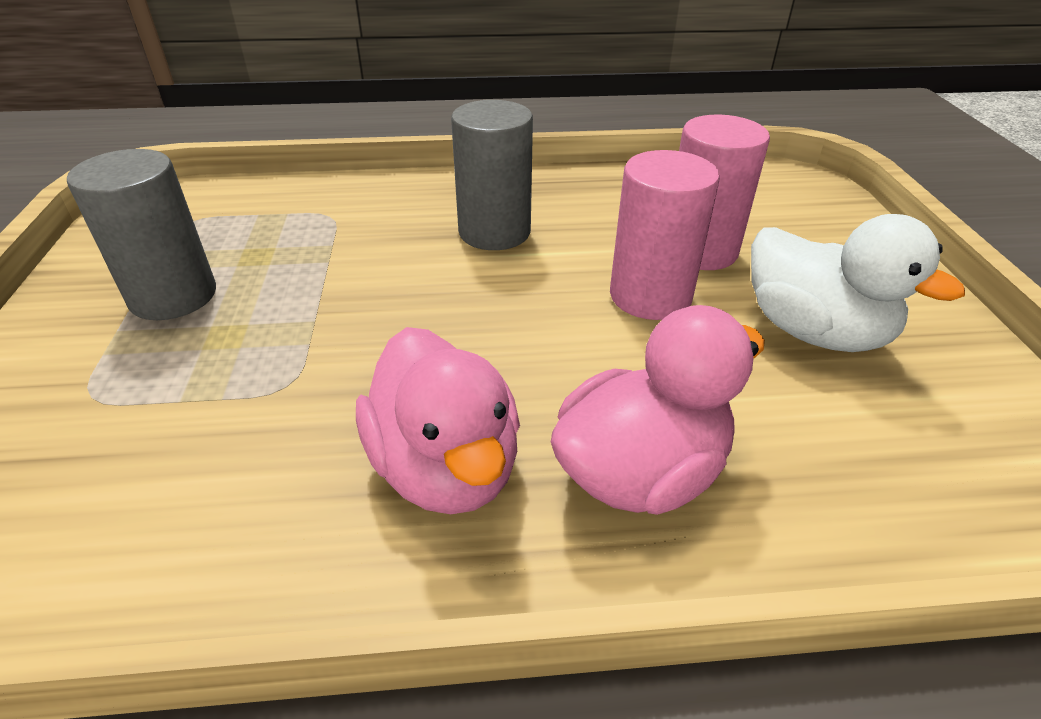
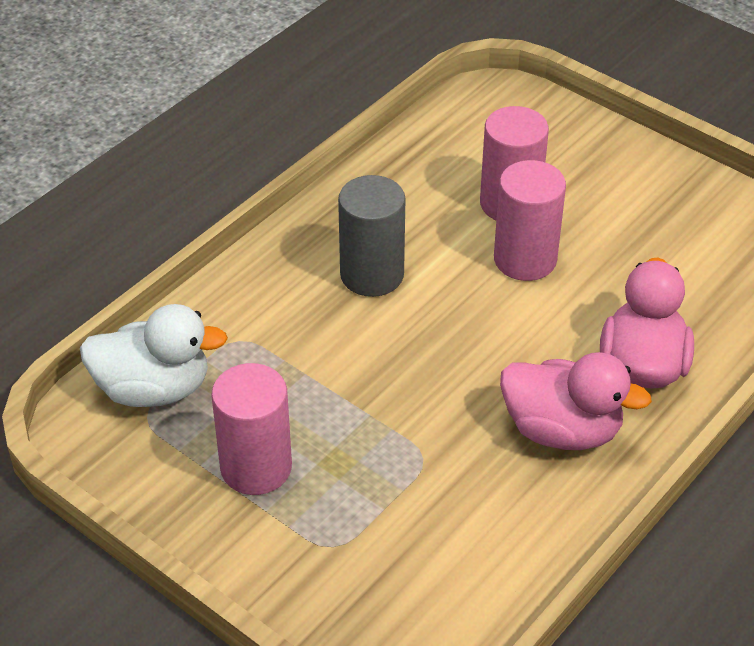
camera: 45 degrees left, 5 degrees up
(173, 296) = (256, 467): grey cylinder -> pink cylinder
(813, 331) = (628, 225): white duck -> white duck (154, 389)

